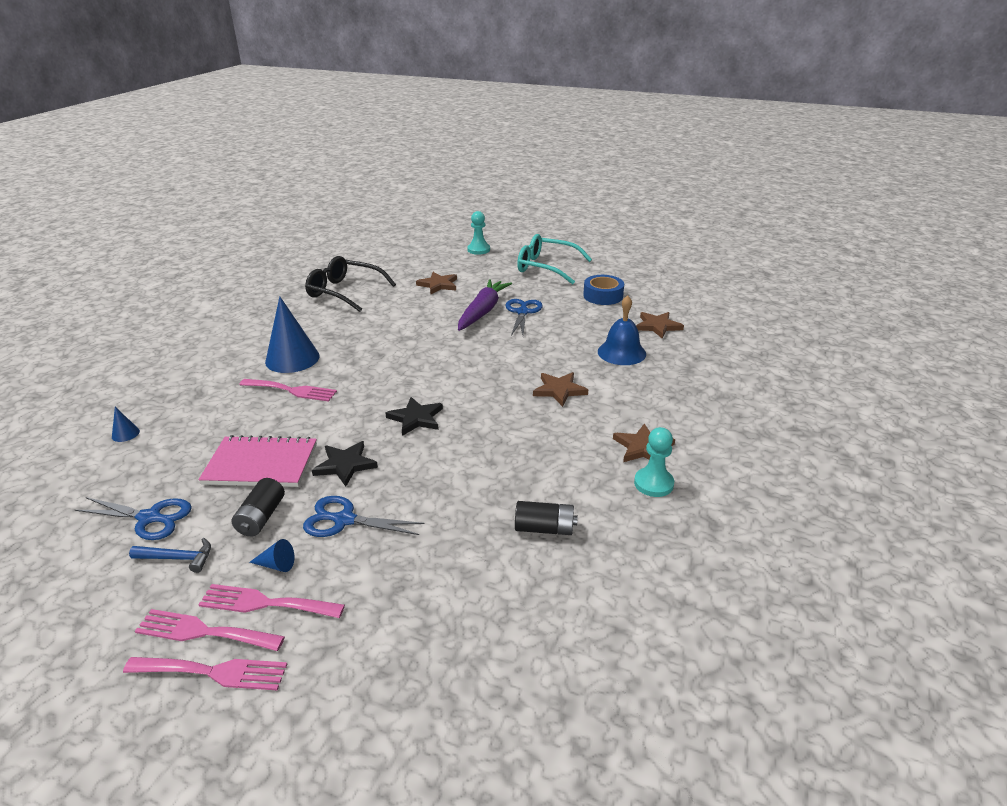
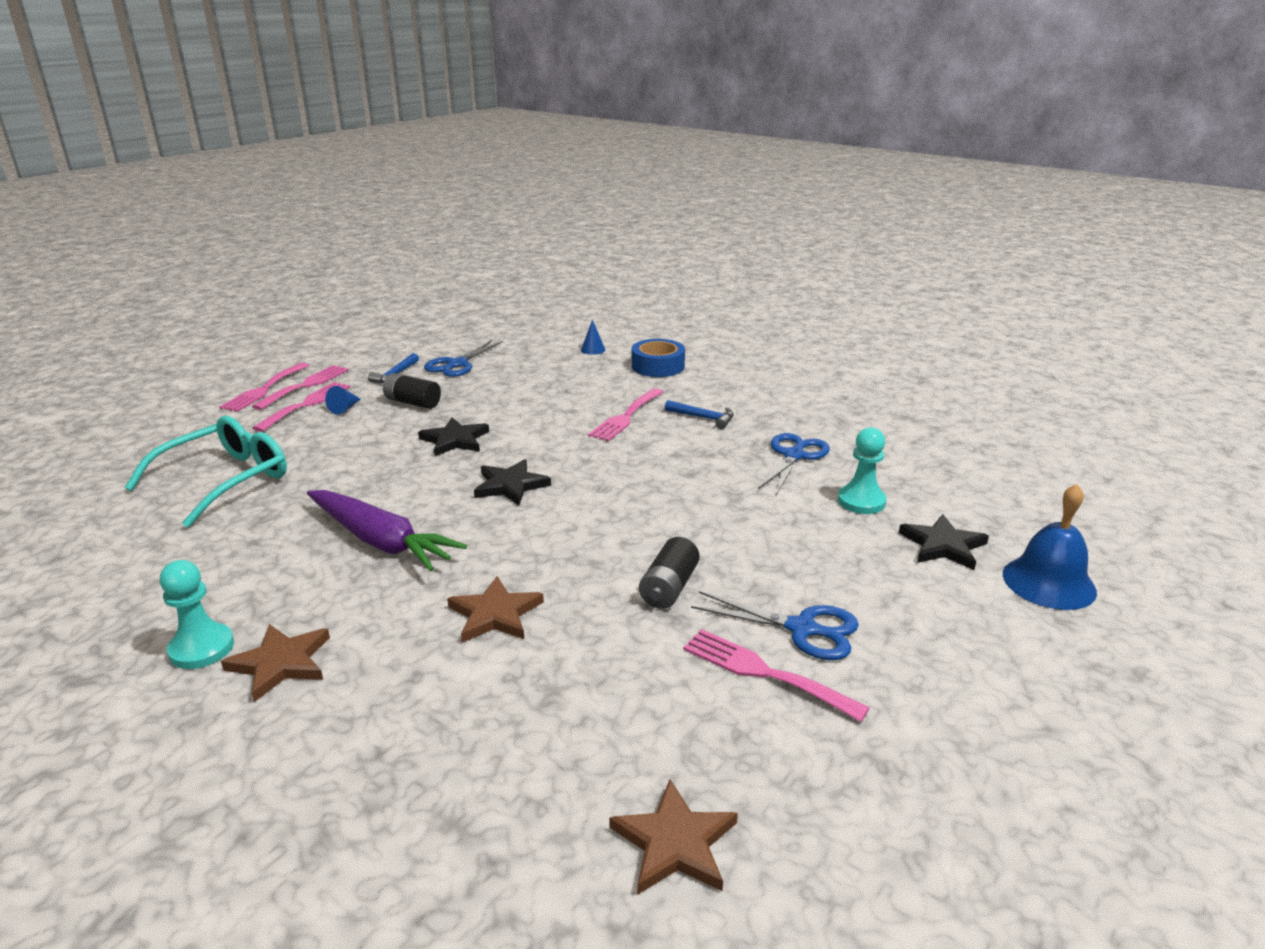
camera: 105 degrees right, 5 degrees down
(261, 464) = (493, 402): pink notebook -> none
(292, 359) = (703, 418): blue cone -> blue hammer
(344, 292) = (911, 457): black glasses -> none
(344, 520) = (369, 436): blue scissors -> blue scissors (794, 455)
(438, 285) = (943, 545): brown star -> black star
(478, 250) = (1161, 623): turquoise pawn -> turquoise pawn (861, 501)
(483, 311) = (814, 580): purple carrot -> purple carrot (381, 541)
(544, 528) = (229, 541): black battery -> black battery (669, 588)
(546, 267) = (1066, 718): turquoise glasses -> turquoise glasses (225, 480)
(557, 318) = (764, 672): none -> pink fork
(603, 296) = (876, 784): blue tape -> blue tape (658, 366)
(621, 352) = (578, 730): blue bell -> blue bell (1049, 582)

